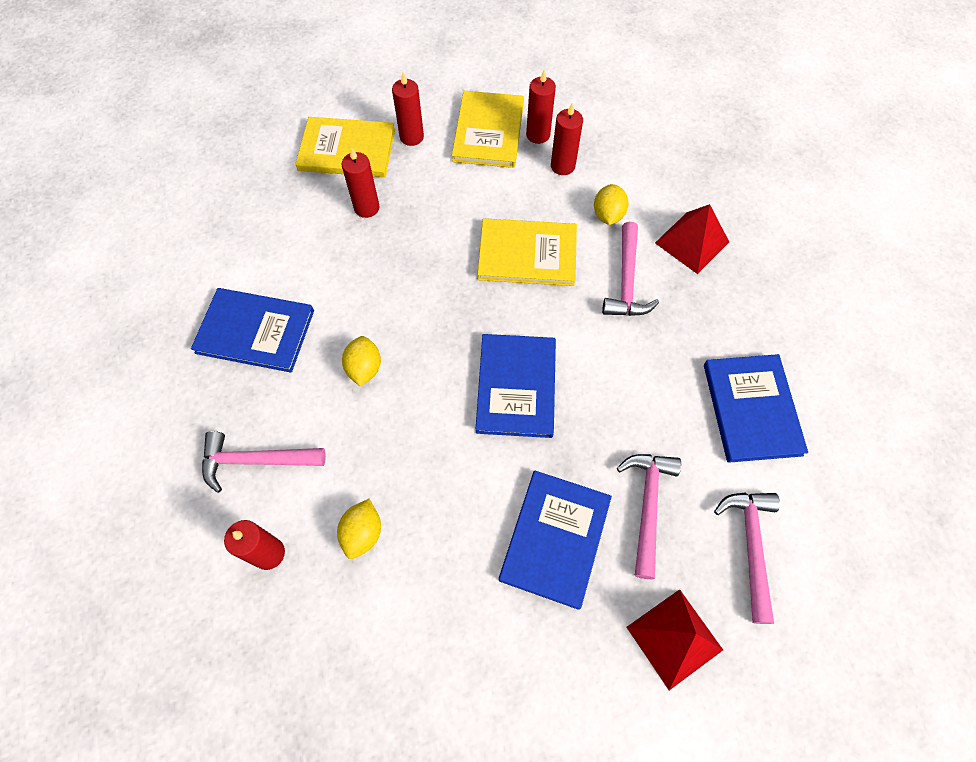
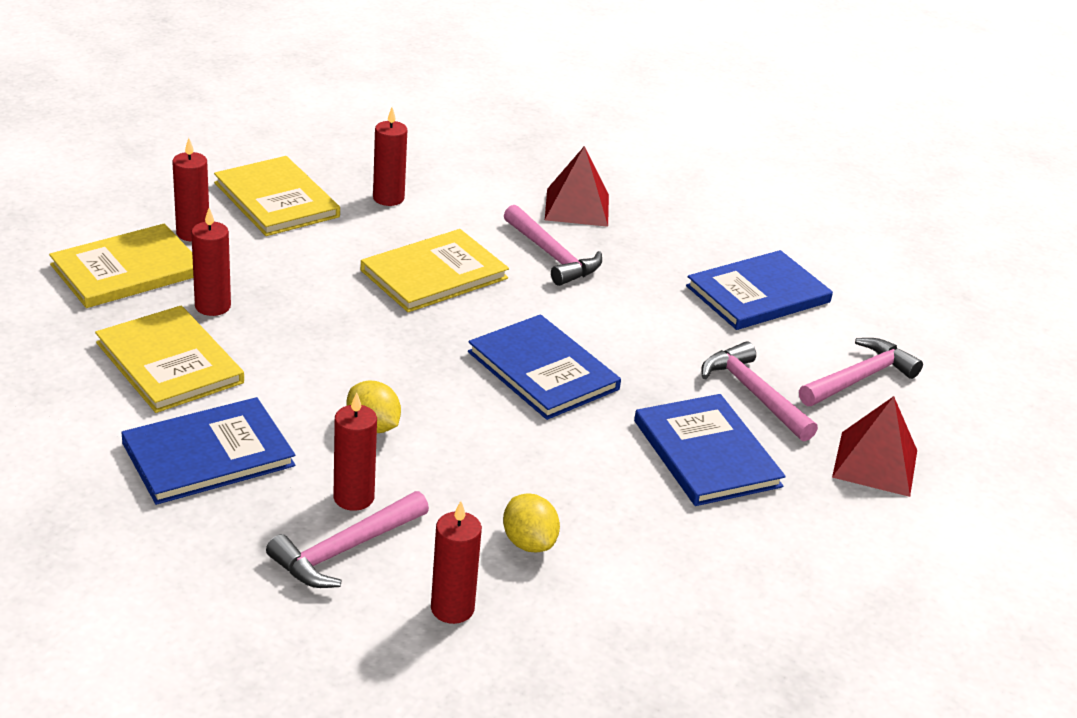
camera: 45 degrees left, 30 degrees down
(301, 242) = (169, 362): none -> yellow book
(538, 135) = (333, 184): red candle -> red candle (353, 498)
(608, 215) = (477, 217): yellow lemon -> none
(750, 546) = (860, 378): pink hammer -> pink hammer turned 90 degrees clockwise
(751, 409) = (758, 294): blue book -> blue book turned 75 degrees counterclockwise

